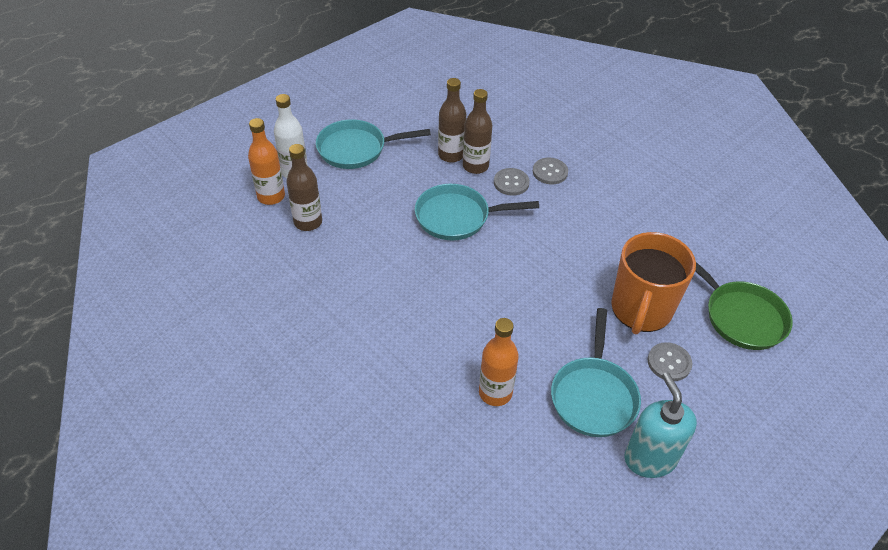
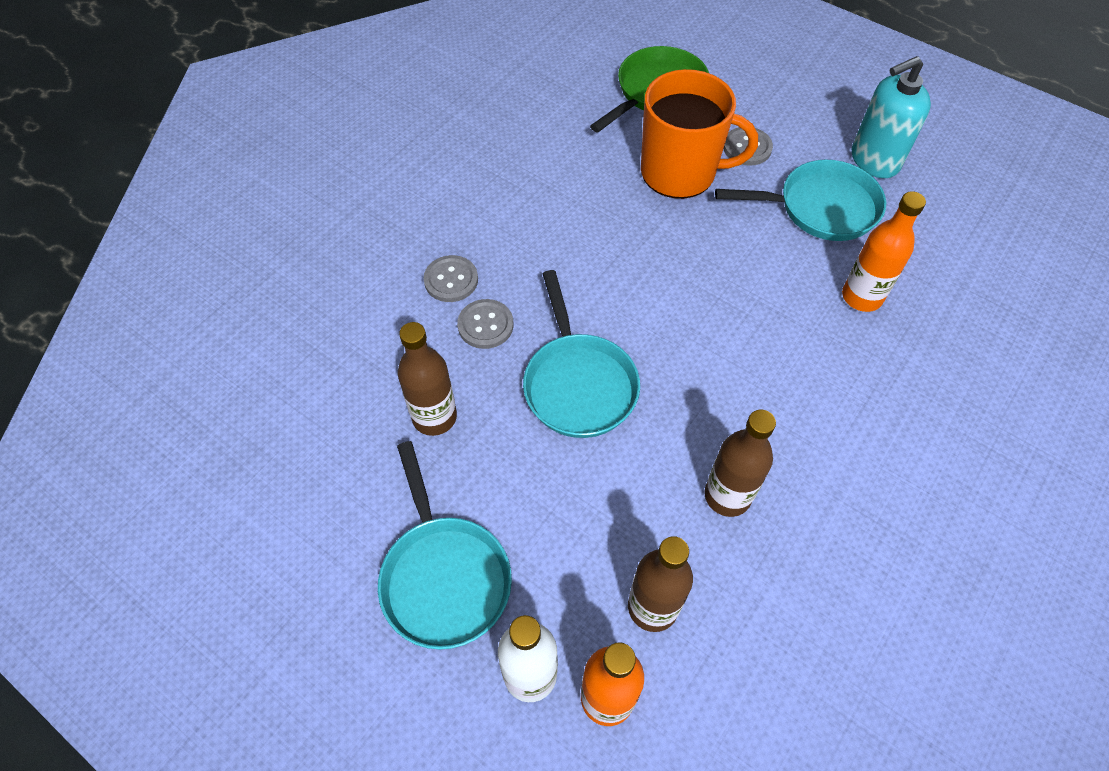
camera: 100 degrees left, 10 degrees up
(475, 166) = (456, 377): brown bottle -> brown bottle (727, 496)

